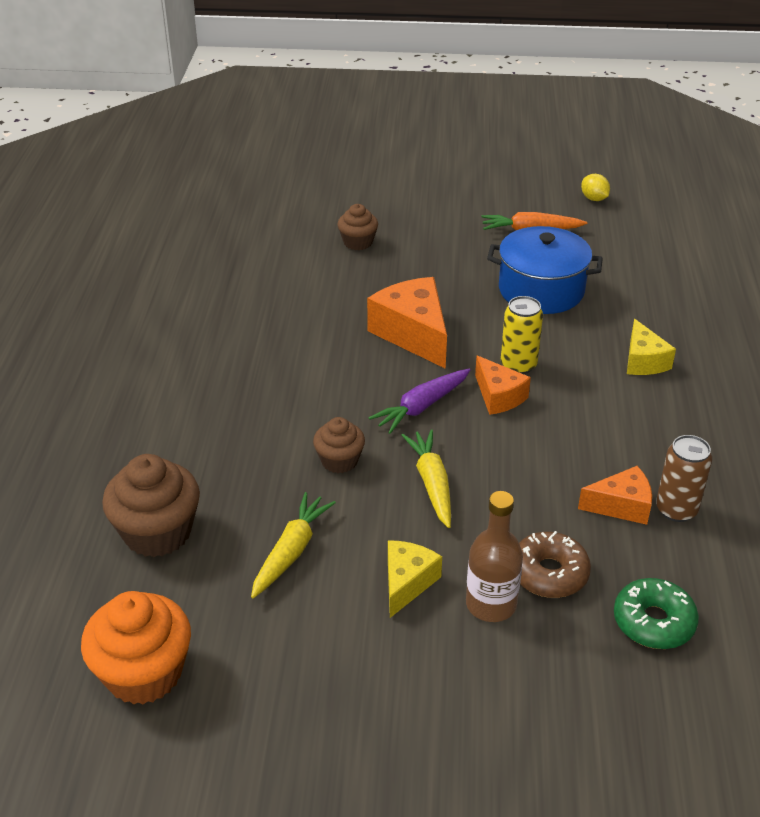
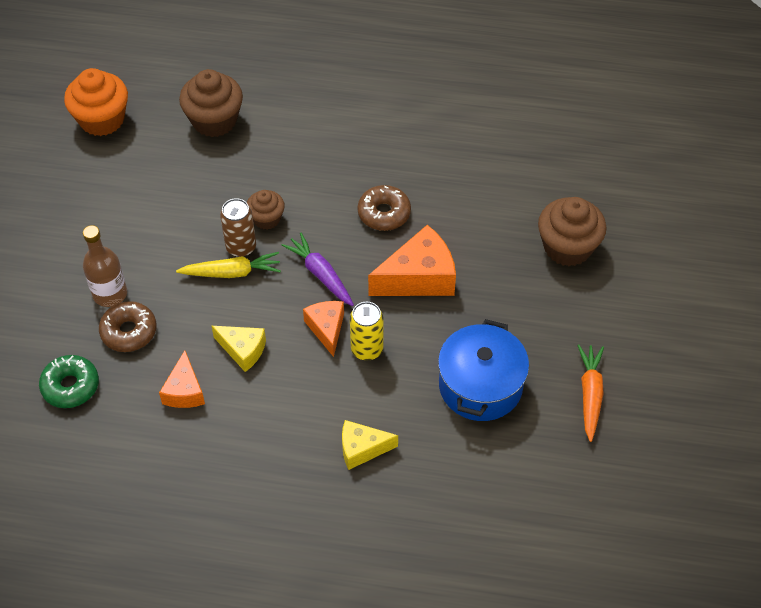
camera: 95 degrees right, 15 degrees up
(291, 552) = (182, 189): yellow carrot -> none
(322, 363) = (384, 213): none -> brown donut
(358, 242) = (567, 247): brown cupcake -> brown cupcake, size x1.71
(407, 583) = (140, 249): yellow cheese -> yellow cheese (243, 350)
(498, 396) = (326, 329): orange cheese -> orange cheese turned 105 degrees clockwise
(594, 199) = (658, 468): yellow lemon -> none
(676, 509) = (173, 428): brown can -> brown can (241, 247)

